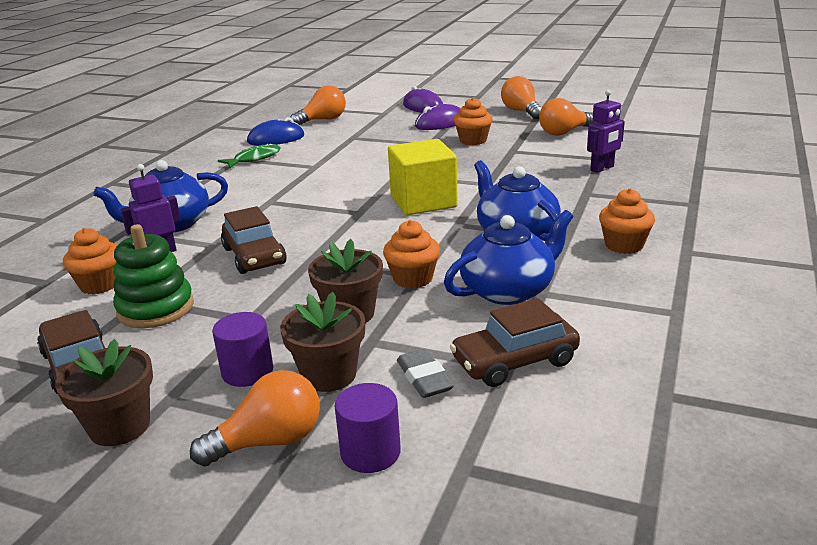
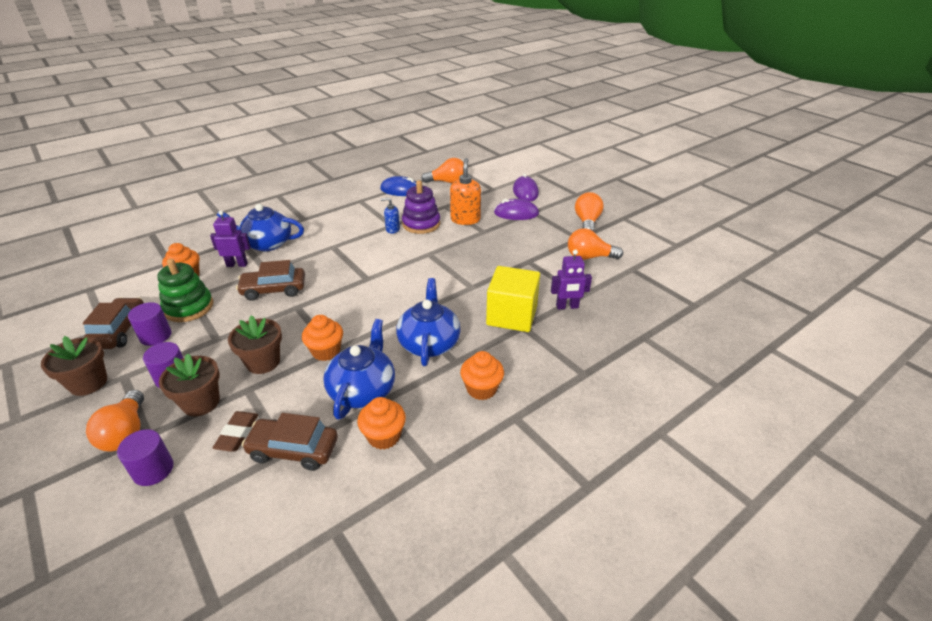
camera: 30 degrees right, 10 degrees up
(150, 348) = (155, 336): none -> purple cylinder
(254, 159) = (368, 204): green fish -> none
(254, 256) = (274, 290): brown car -> brown car turned 75 degrees clockwise
(269, 441) = (126, 433): orange light bulb -> orange light bulb turned 75 degrees clockwise
(321, 169) = (392, 229): none -> blue soap dispenser
(349, 156) = (421, 224): none -> purple stacking toy
(393, 141) = (465, 219): none -> orange soap dispenser
(423, 201) = (413, 286): yellow cube -> yellow cube (512, 315)
(424, 378) = (237, 433): grey eraser -> brown eraser
(473, 140) = (515, 240): orange cupcake -> orange cupcake (384, 436)
(508, 290) = (363, 390): blue teapot -> blue teapot turned 75 degrees counterclockwise

